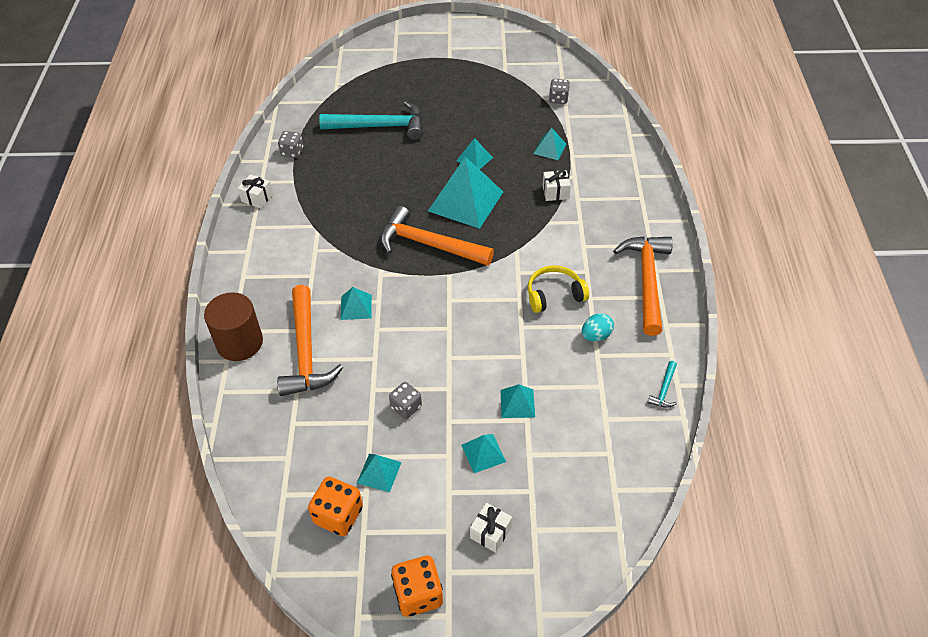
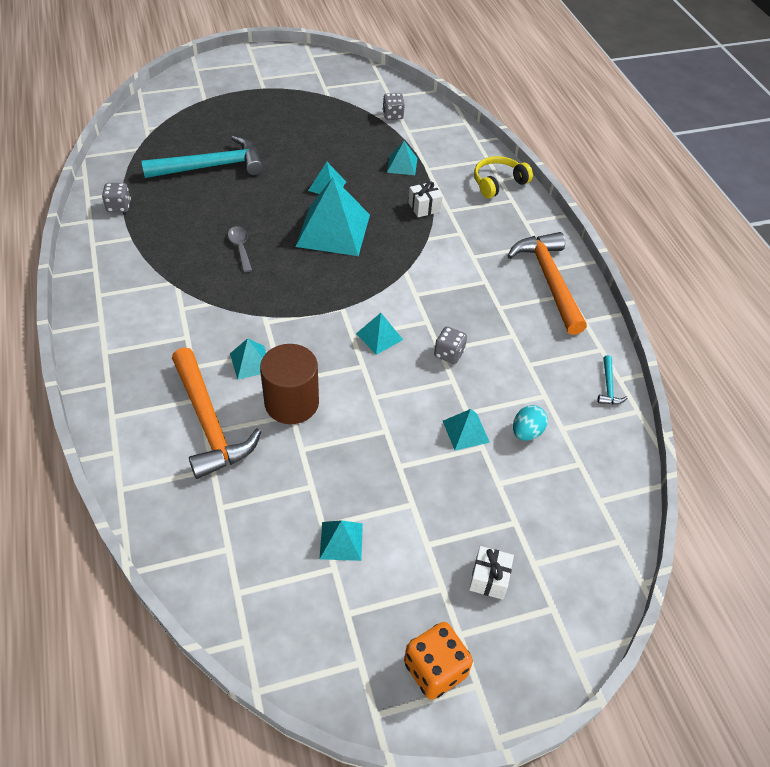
camera: 20 degrees left, 0 degrees up
(239, 343) = (125, 428): brown cylinder -> brown cylinder (291, 403)
(257, 198) = (93, 262): white gift -> none
(338, 515) = (311, 601): orange dice -> none
(380, 204) = (240, 247): none -> grey spoon
(406, 407) = (346, 461): grey dice -> grey dice (449, 353)
(429, 244) = (309, 281): orange hammer -> none
(483, 453) = (449, 493): turquoise pyramid -> turquoise pyramid (379, 336)
(554, 295) = (462, 311): yellow headphones -> yellow headphones (498, 183)
(596, 336) = (520, 345): turquoise egg -> turquoise egg (526, 432)

